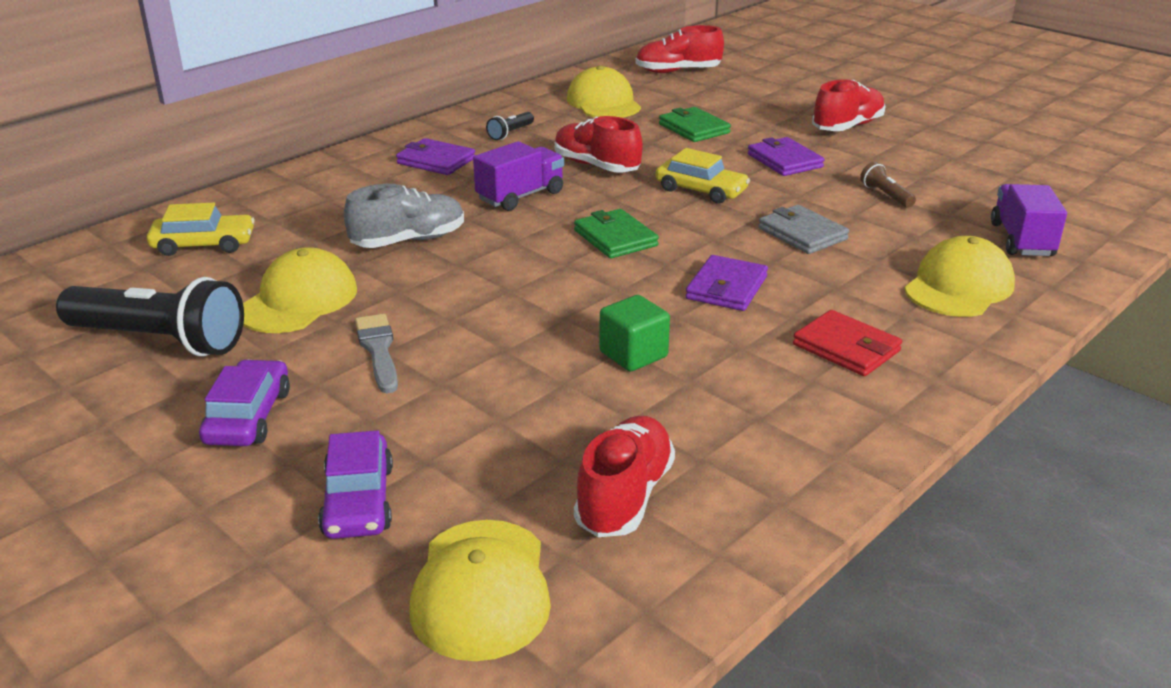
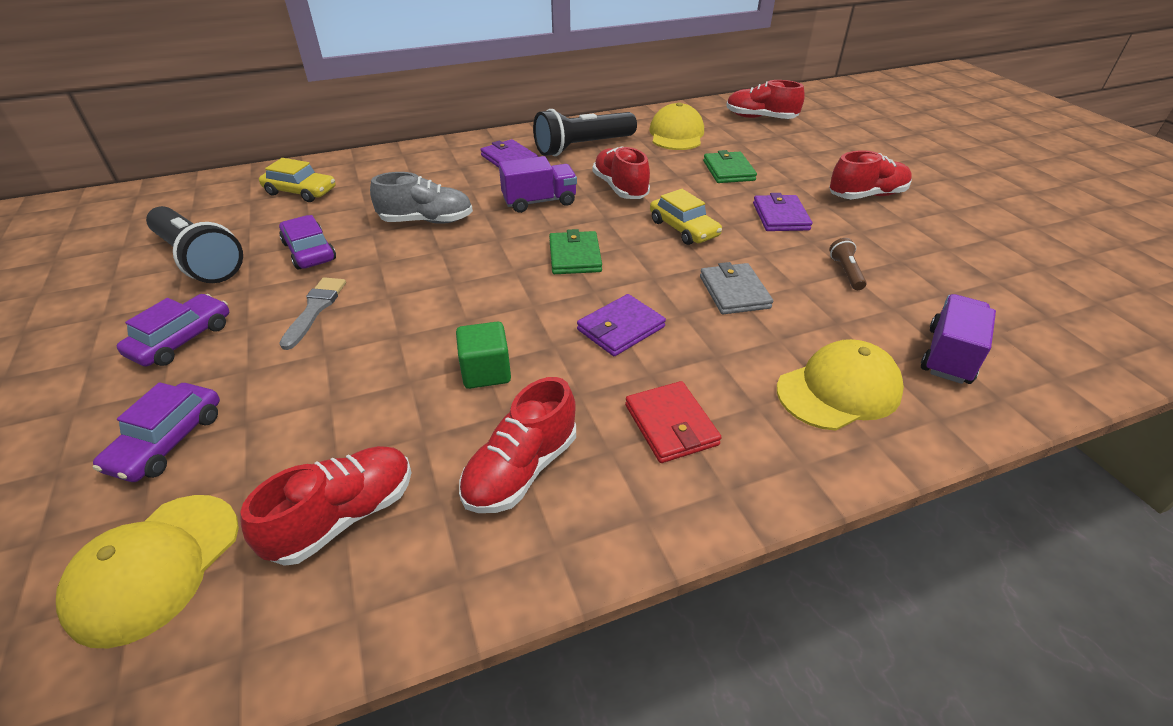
camera: 25 degrees right, 10 degrees up
(298, 300) = (309, 251): yellow cap -> purple car
(510, 133) = (583, 147): black flashlight -> black flashlight, size x2.29
(750, 416) = (521, 470): none -> red shoe

